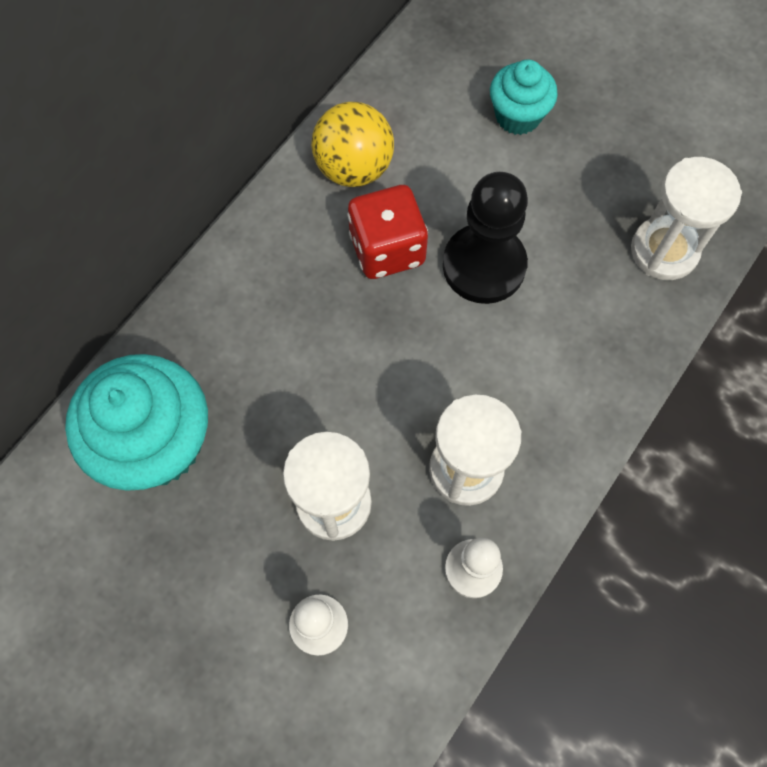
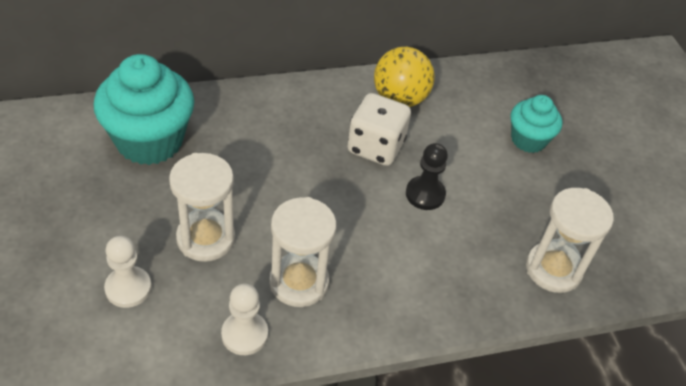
camera: 35 degrees right, 20 degrees down
(387, 249) = (375, 147): red dice -> white dice
(484, 265) = (425, 194): black pawn -> black pawn, size x0.61

